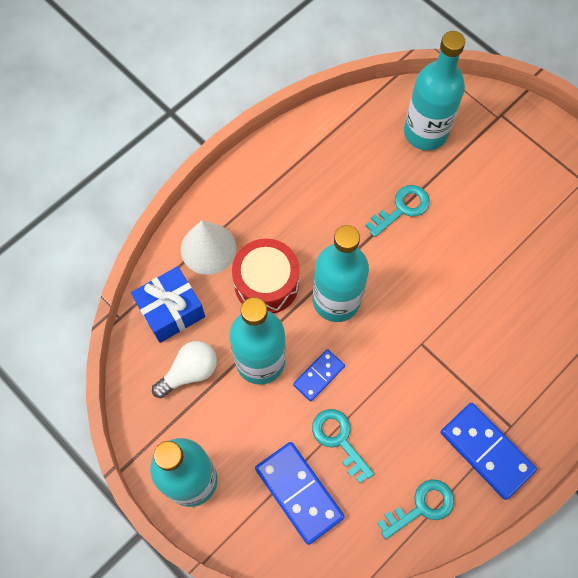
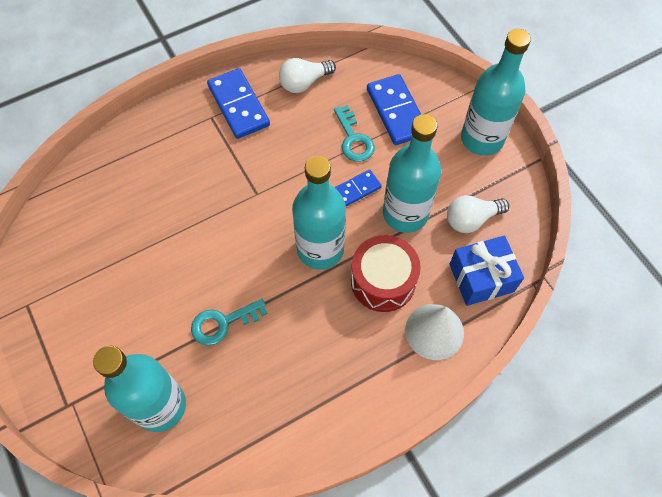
camera: 165 degrees left, 5 degrees down
(422, 506) = (304, 83): turquoise key -> white light bulb

